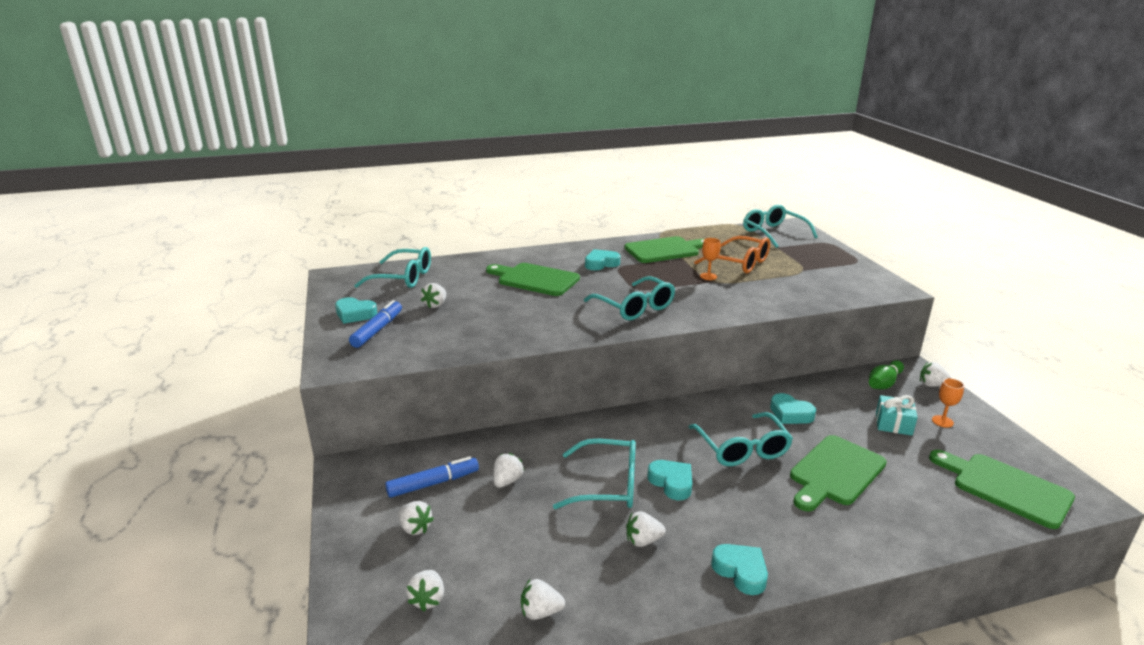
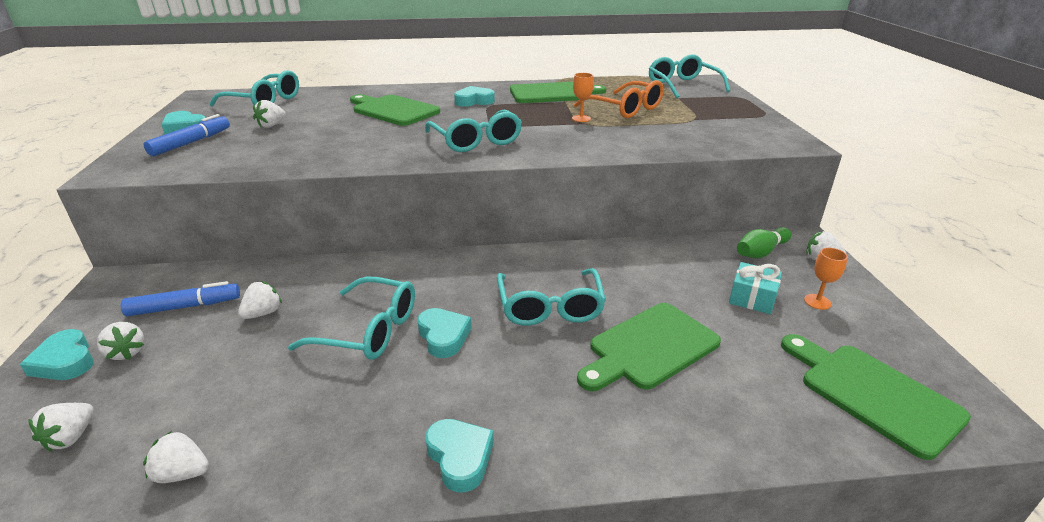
camera: 10 degrees right, 5 degrees up
(643, 540) = (365, 401): white strawberry -> none
(790, 414) = (629, 274): turquoise heart -> turquoise heart (65, 361)

